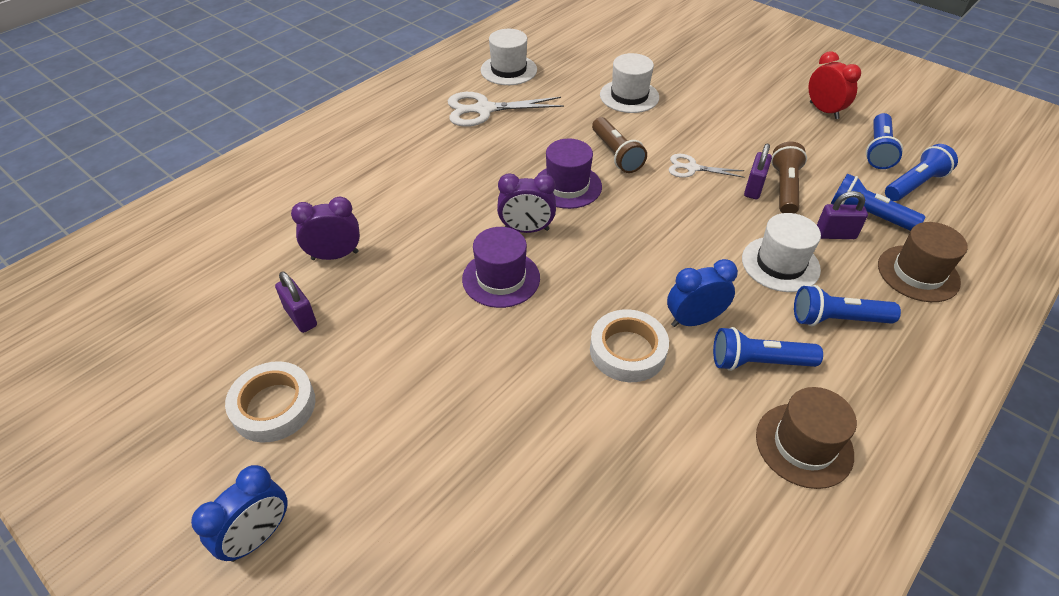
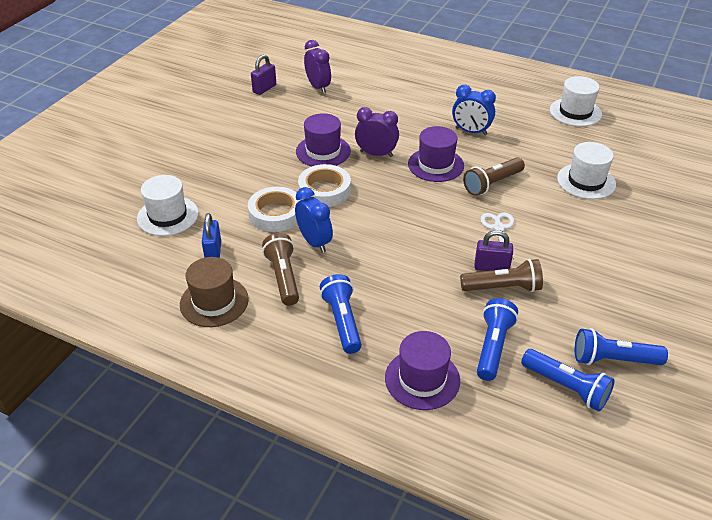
camera: 75 degrees right, 5 degrees down
(258, 536) = (127, 113): blue clock -> blue clock (471, 131)
(274, 406) = (201, 97): white tape -> white tape (324, 190)
(484, 110) = (508, 111): white scissors -> none
(526, 229) = (376, 154): purple clock -> purple clock turned 120 degrees clockwise
(701, 434) = (213, 252): none -> blue padlock
(758, 362) = (283, 277): blue flashlight -> brown flashlight
(780, 264) = (395, 287): white hat -> white hat (167, 216)
(824, 110) = (662, 316): red clock -> none
(835, 234) = (451, 322): purple padlock -> none
(918, 273) = (422, 379): brown hat -> purple hat

